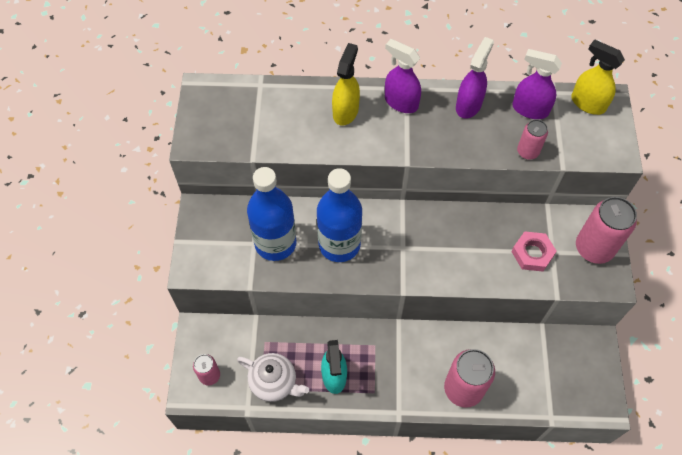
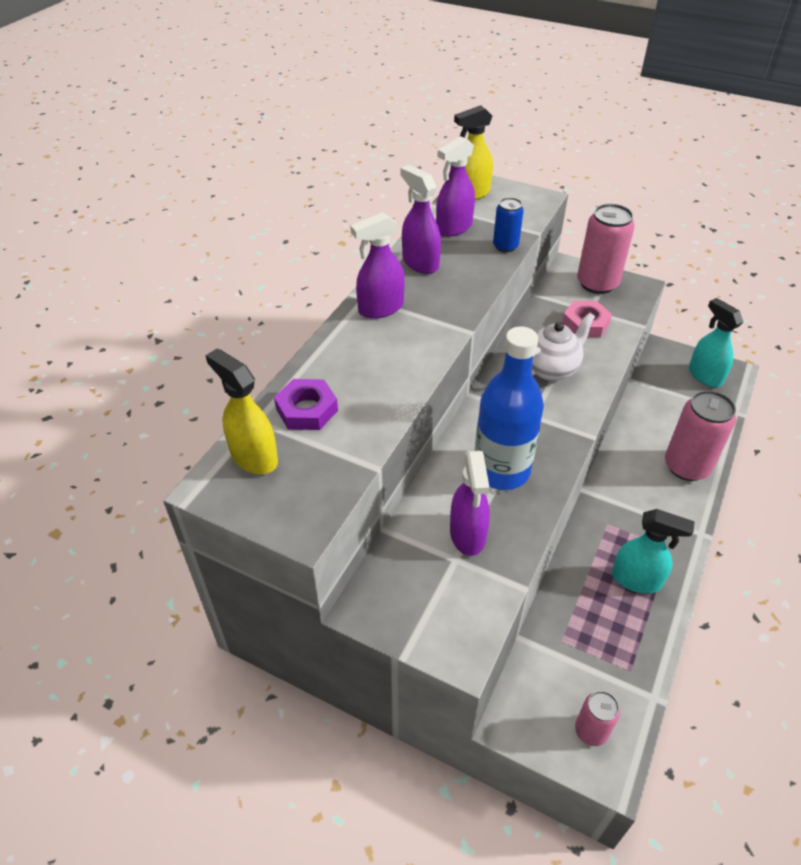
camera: 65 degrees left, 15 degrees down
(274, 383) = (627, 650): white teapot -> white teapot (551, 369)
(275, 243) = (467, 535): blue bottle -> purple spray bottle
(282, 104) = (307, 409): none -> purple nut
(345, 111) = (361, 356): yellow spray bottle -> yellow spray bottle (253, 457)
(527, 152) = (505, 246): pink can -> blue can
(584, 383) = (704, 376): none -> turquoise spray bottle

